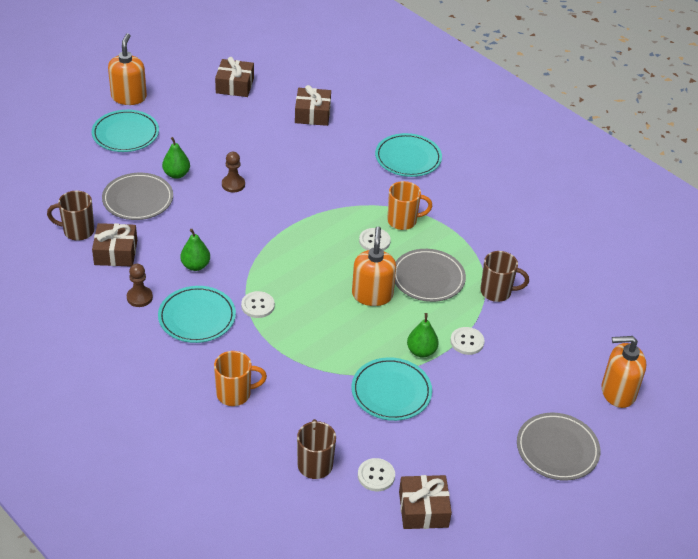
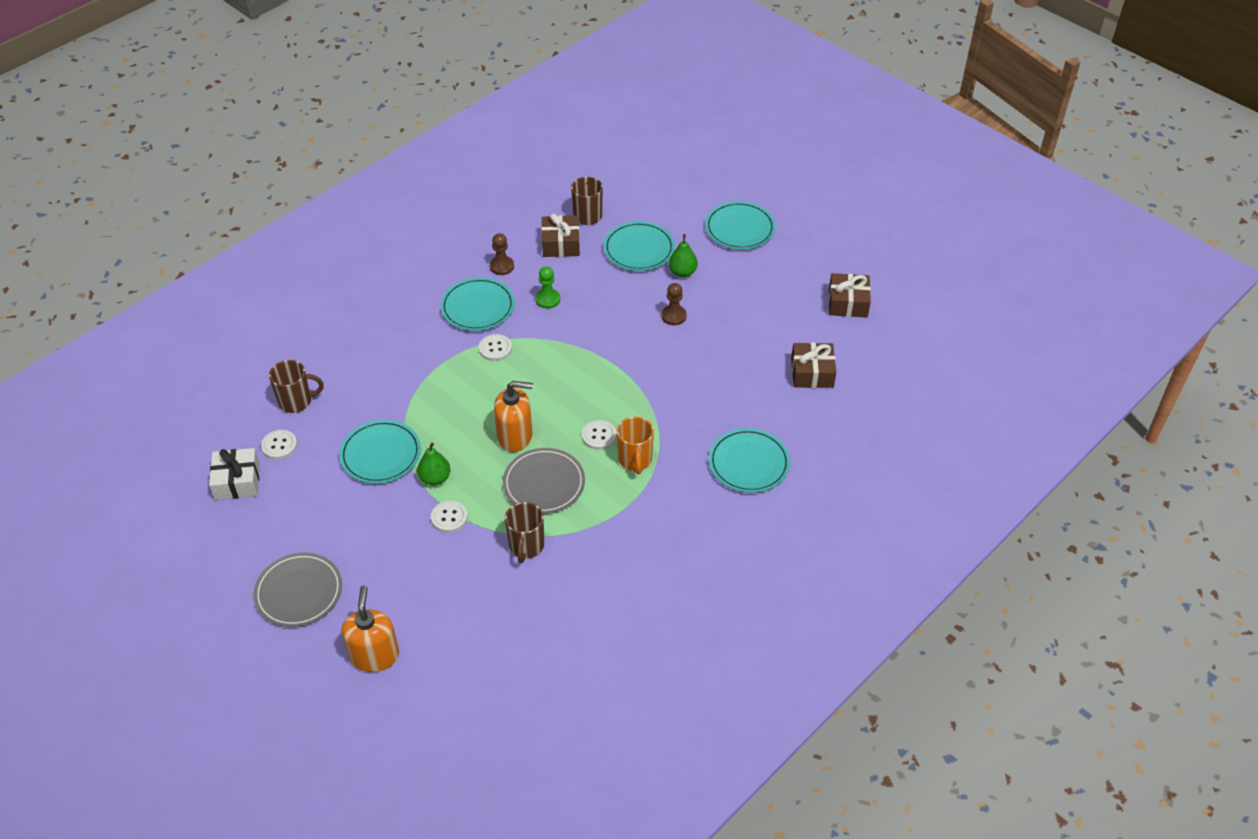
camera: 90 degrees right, 5 degrees up
(129, 97) = (802, 223): orange soap dispenser -> none
(138, 199) = (639, 249): grey plate -> turquoise plate
(195, 265) = (547, 299): green pear -> green pawn
(235, 394) = (381, 341): orange mug -> none
(423, 509) = (237, 481): brown gift -> white gift

